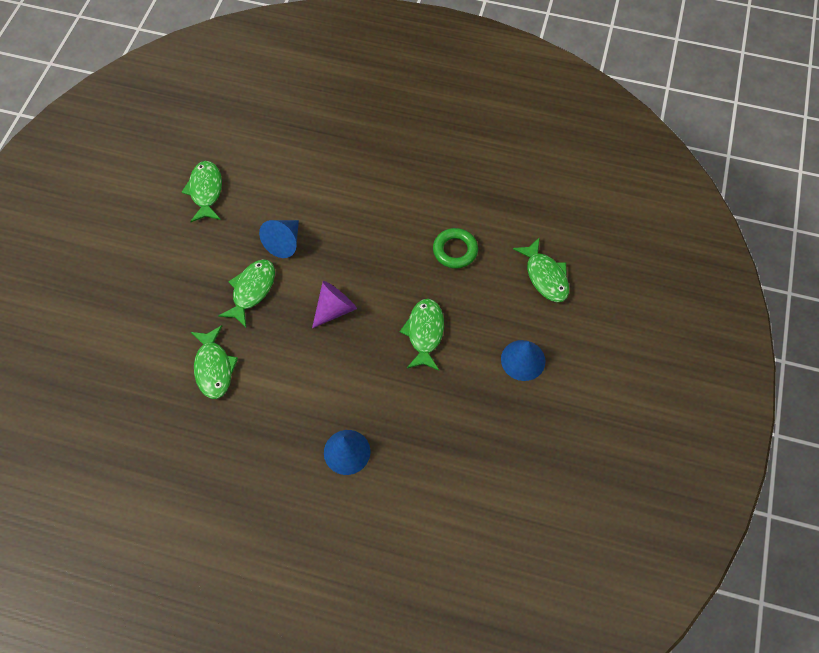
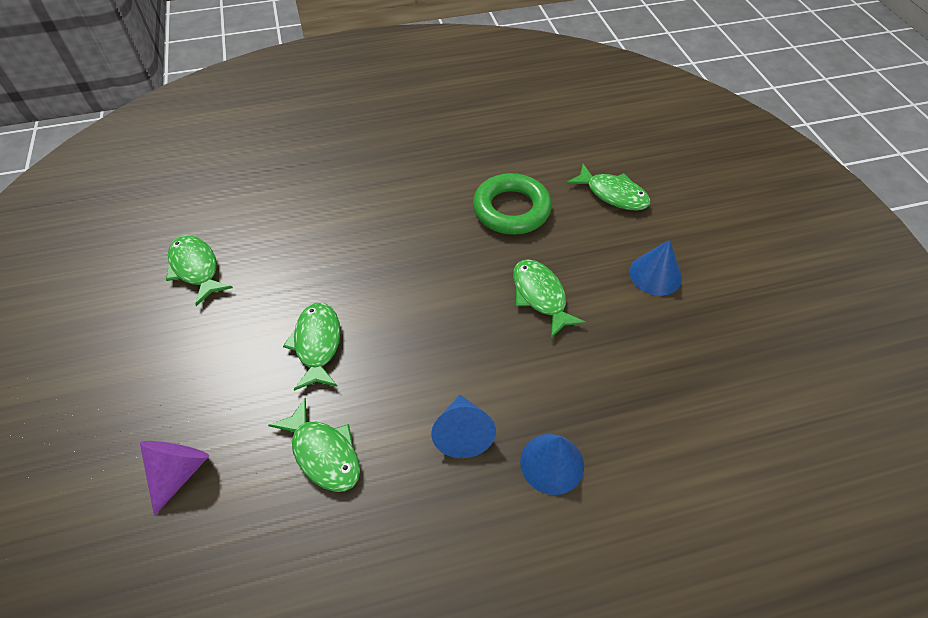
camera: 30 degrees left, 10 degrees down
(284, 242) = (324, 279): blue cone -> blue cone (462, 433)
(334, 309) = (427, 318): purple cone -> purple cone (179, 472)
(455, 250) = (511, 209): green ring -> green ring, size x1.50

